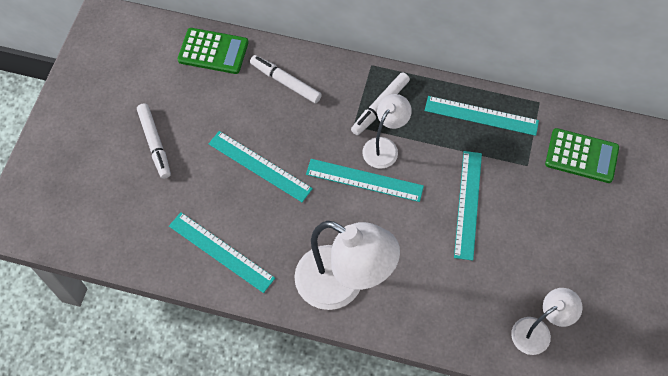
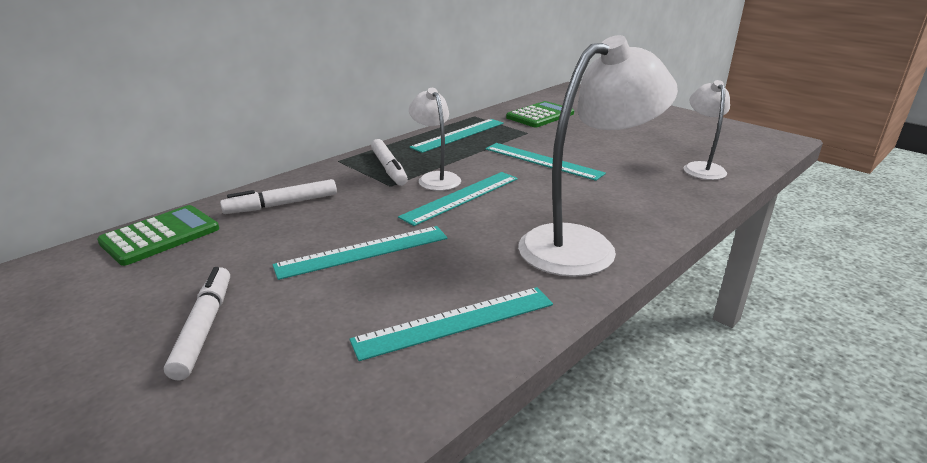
camera: 60 degrees left, 35 degrees down
(155, 143) = (204, 327): white marker -> white marker turned 105 degrees counterclockwise

